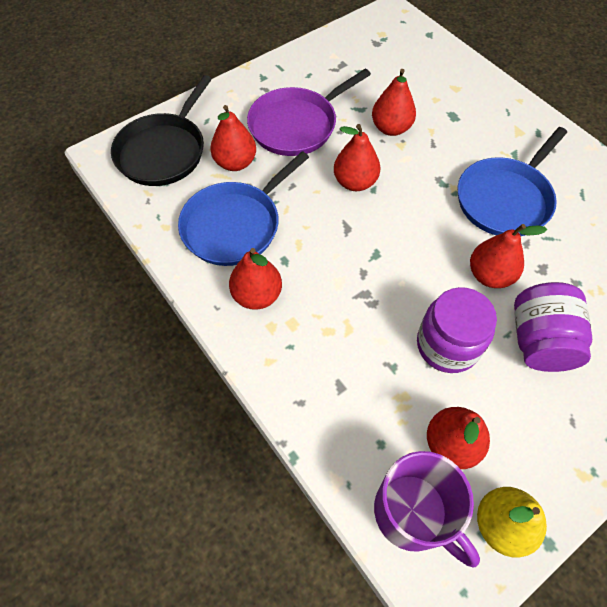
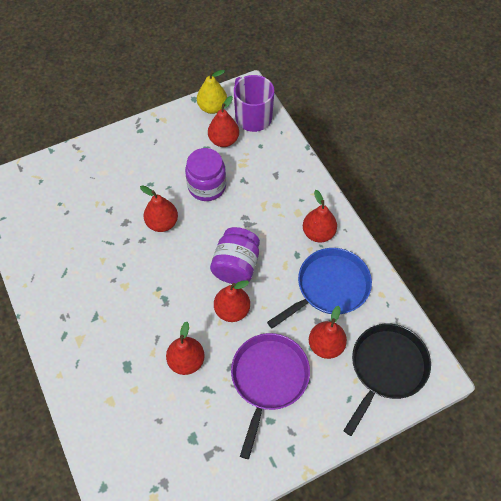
camera: 170 degrees left, 0 degrees up
(296, 125) = (268, 379): purple pan -> purple pan turned 45 degrees counterclockwise
(505, 199) = (124, 277): blue pan -> none
(539, 341) = (151, 180): purple jar -> purple jar (236, 266)

